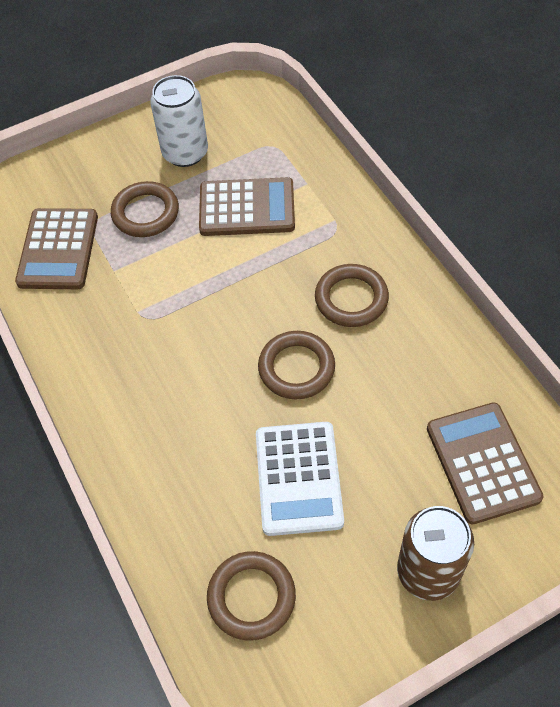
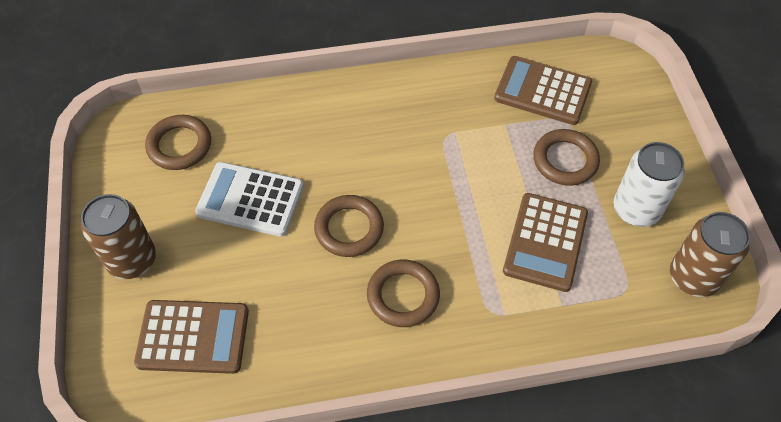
camera: 105 degrees right, 0 degrees up
(241, 107) = (693, 277): none -> brown can

